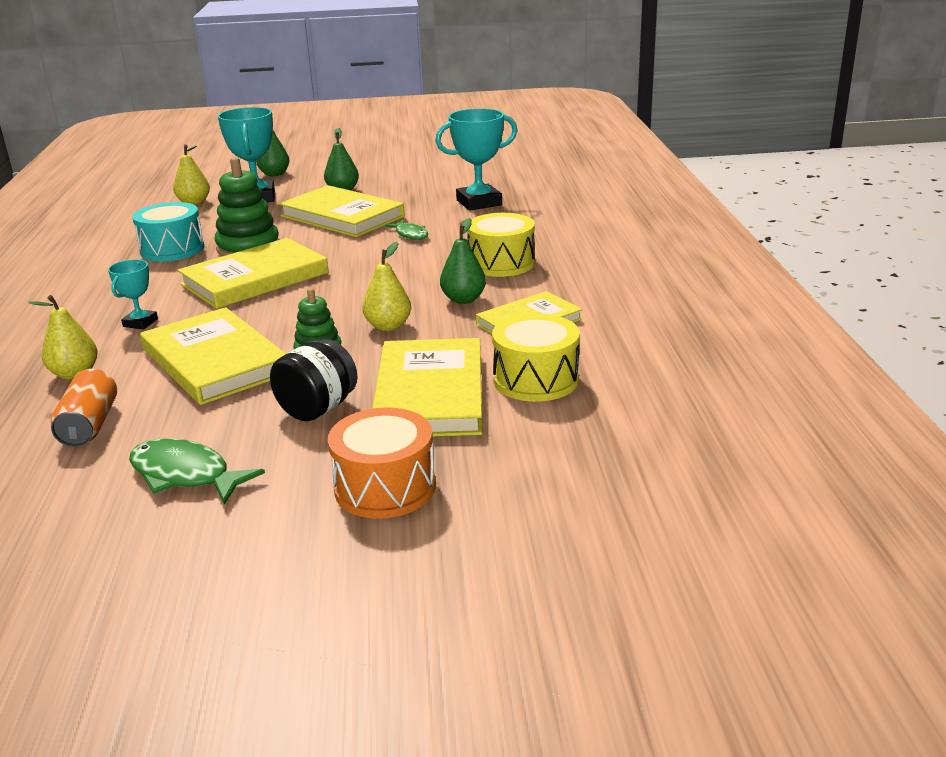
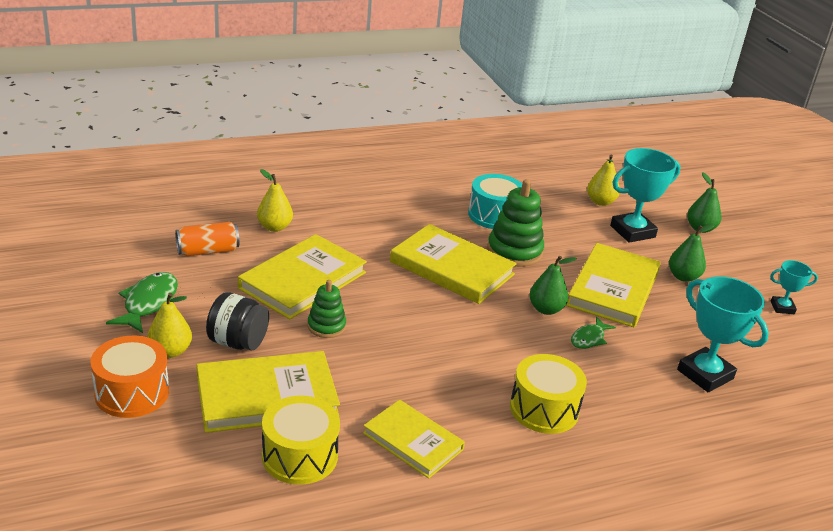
camera: 70 degrees right, 5 degrees up
(140, 323) = (356, 233): turquoise trophy -> turquoise trophy (782, 307)
(388, 326) = (381, 355): yellow pear -> yellow pear (170, 351)
(463, 299) = (449, 393): green pear -> green pear (546, 309)

